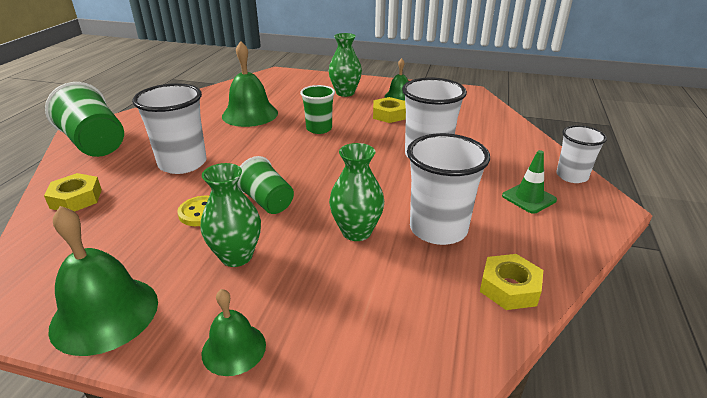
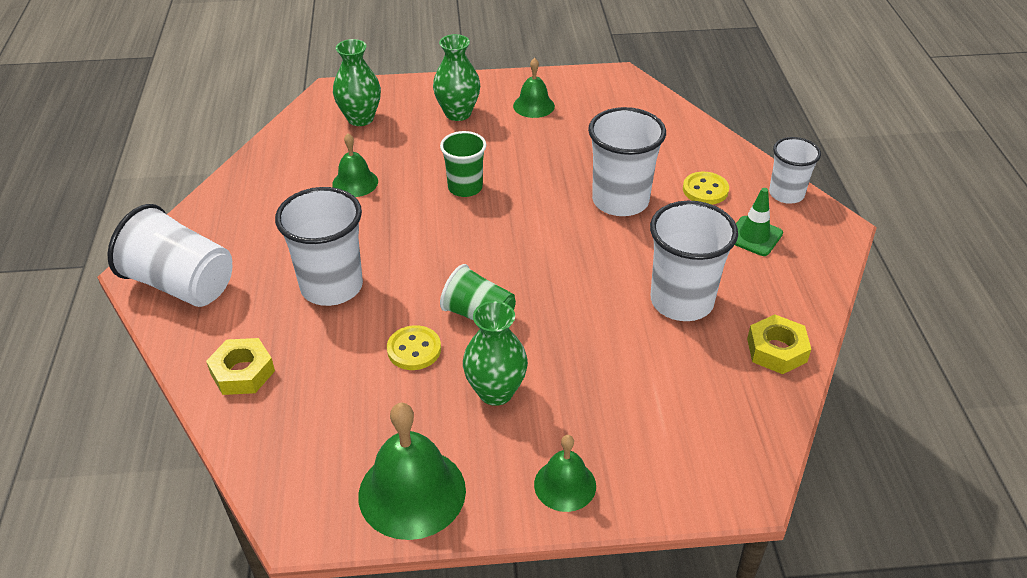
camera: 20 degrees left, 10 degrees up
(95, 144) = (181, 284): green cup -> white cup
(250, 114) = (355, 182): green bell -> green bell, size x0.58
(356, 232) = (601, 327): green vase -> green vase (360, 118)
(389, 115) = (539, 142): yellow nut -> none
(501, 161) = (705, 190): none -> yellow button

